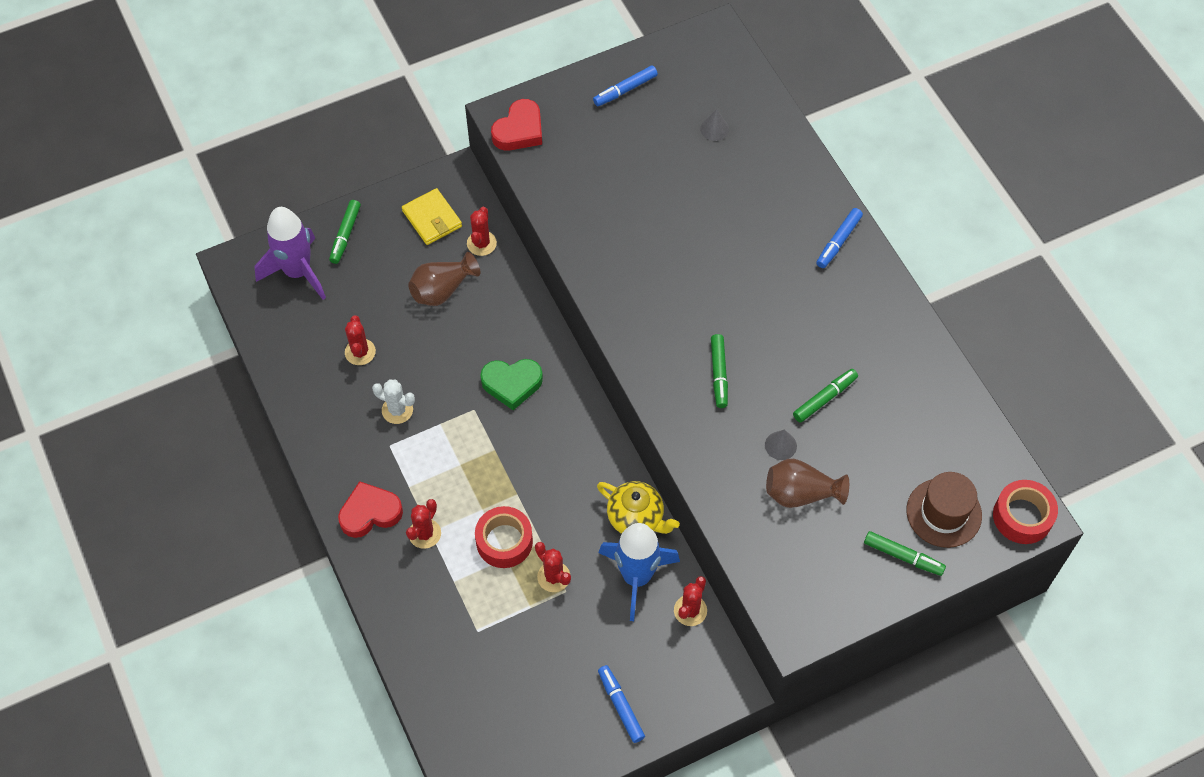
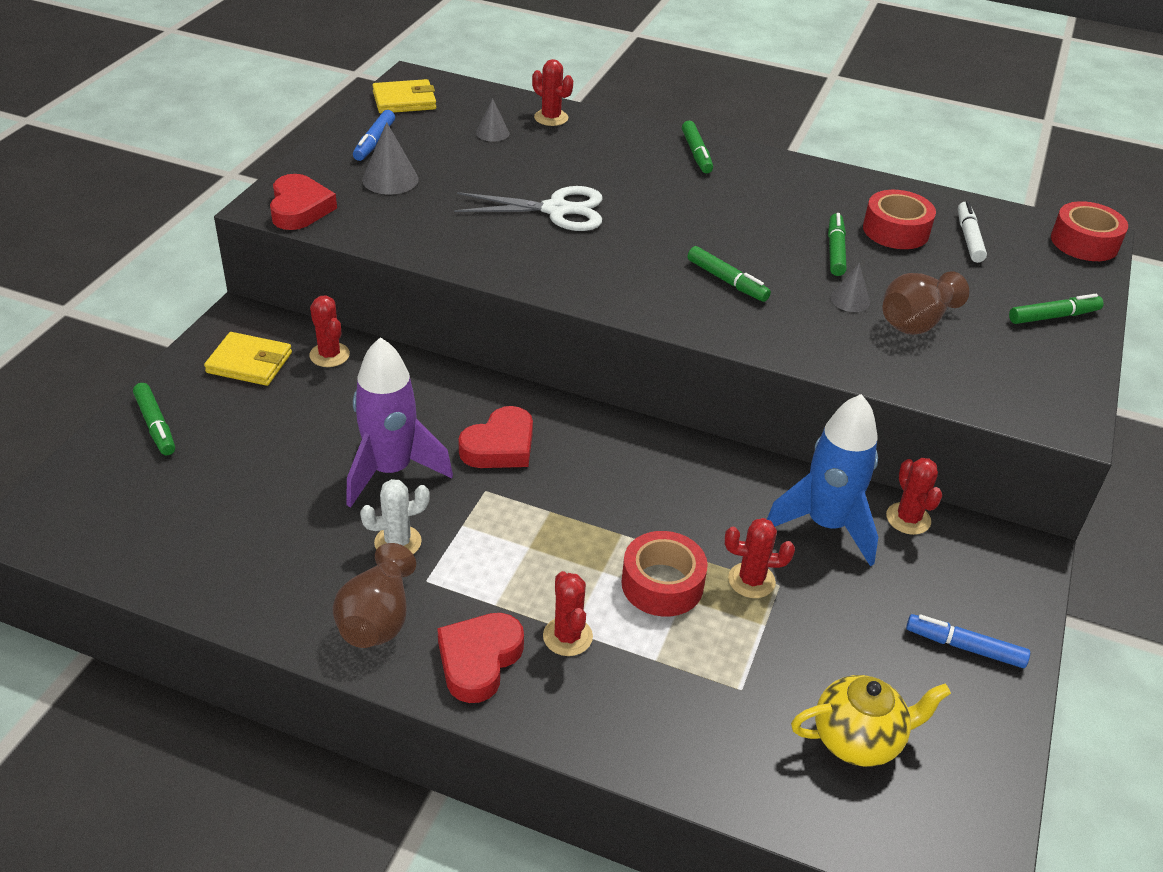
camera: 45 degrees left, 20 degrees down
(297, 272) = (126, 488): purple rocket -> purple rocket (390, 471)
(360, 352) = (290, 516): red cactus -> red cactus (551, 118)
(442, 290) = (329, 412): brown vase -> brown vase (378, 619)
(512, 384) = (500, 446): green heart -> red heart
(600, 136) = (390, 179): none -> grey cone
(636, 518) = (761, 478): yellow teapot -> yellow teapot (858, 740)
(678, 236) = (556, 210): none -> white scissors
(687, 55) = (404, 101): none -> yellow wallet
(838, 241) = (696, 153): blue marker -> green marker
(892, 410) = (895, 230): none -> red tape
(938, 453) = (969, 238): none -> white marker
(944, 513) = (1033, 271): brown hat -> none

